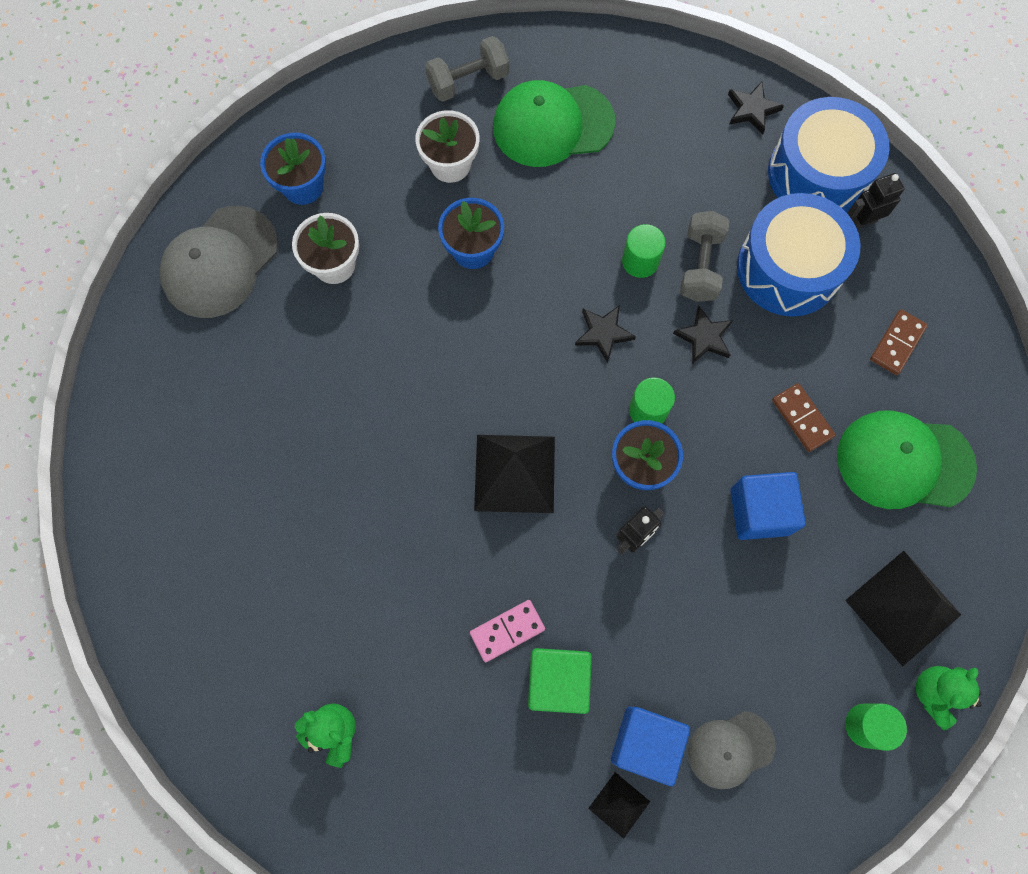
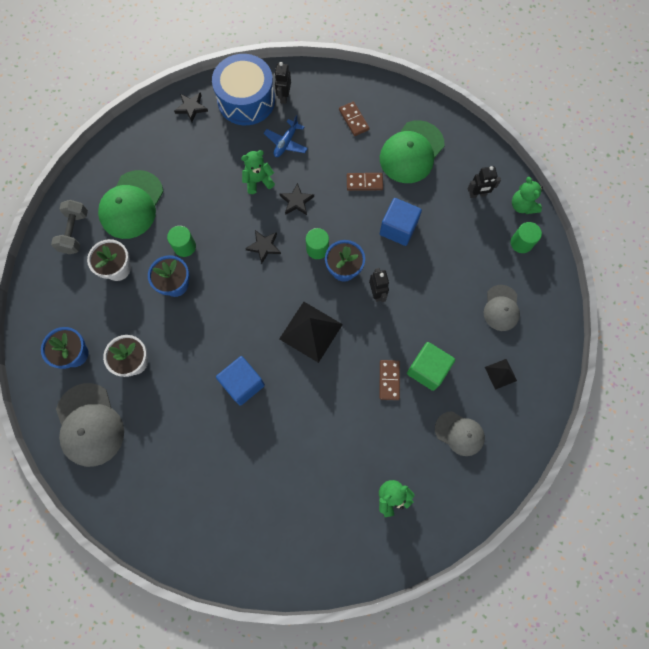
camera: 60 degrees left, 0 degrees up
(485, 786) = (459, 433): none -> grey cap
(507, 631) = (389, 380): pink domino -> brown domino
(640, 261) = (237, 207): green cylinder -> green cylinder (184, 246)
(645, 743) = (478, 345): blue cube -> blue cube (243, 384)
(700, 266) = (258, 181): grey dumbbell -> green teddy bear
(788, 268) = (286, 143): blue drum -> blue plane
(903, 607) = (477, 194): black pyramid -> black robot

